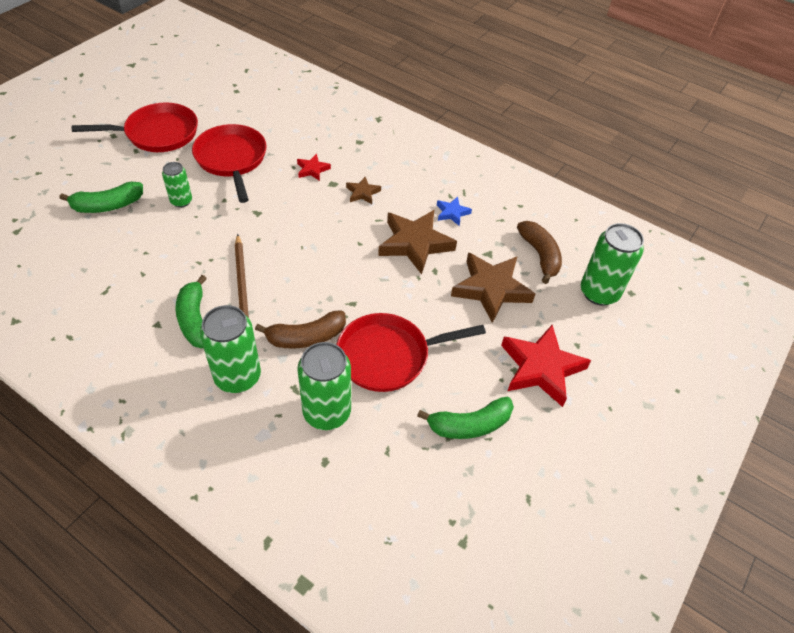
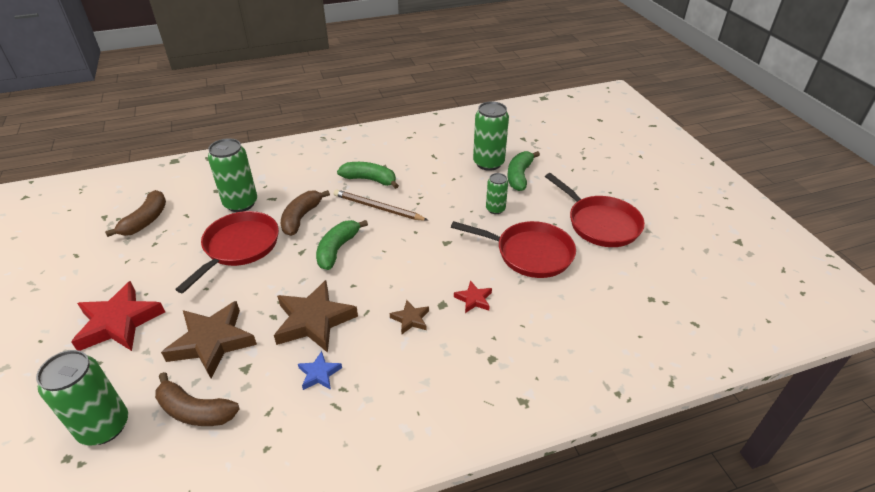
camera: 130 degrees right, 10 degrees down
(157, 133) = (600, 223): red pan -> red pan turned 60 degrees counterclockwise
(237, 377) = (308, 181): green can -> green can (488, 163)
(429, 484) = (146, 220): none -> brown banana
(469, 425) = (146, 257): green banana -> green banana (337, 249)

